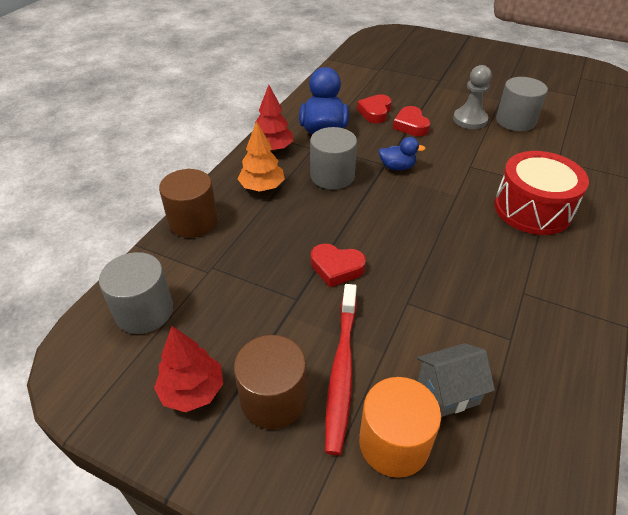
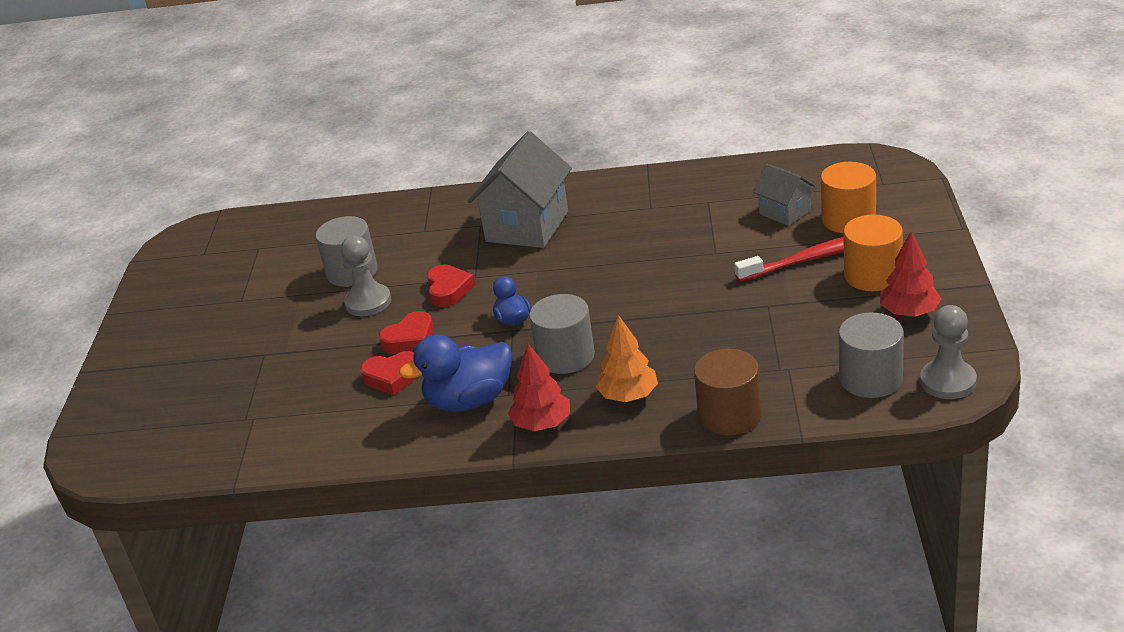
camera: 110 degrees left, 10 degrees down
(86, 357) = (948, 381): none -> grey pawn
(273, 399) = (872, 275): brown cylinder -> orange cylinder
(336, 268) = (709, 299): red heart -> red heart (448, 290)
(532, 209) = (527, 226): red drum -> grey house

